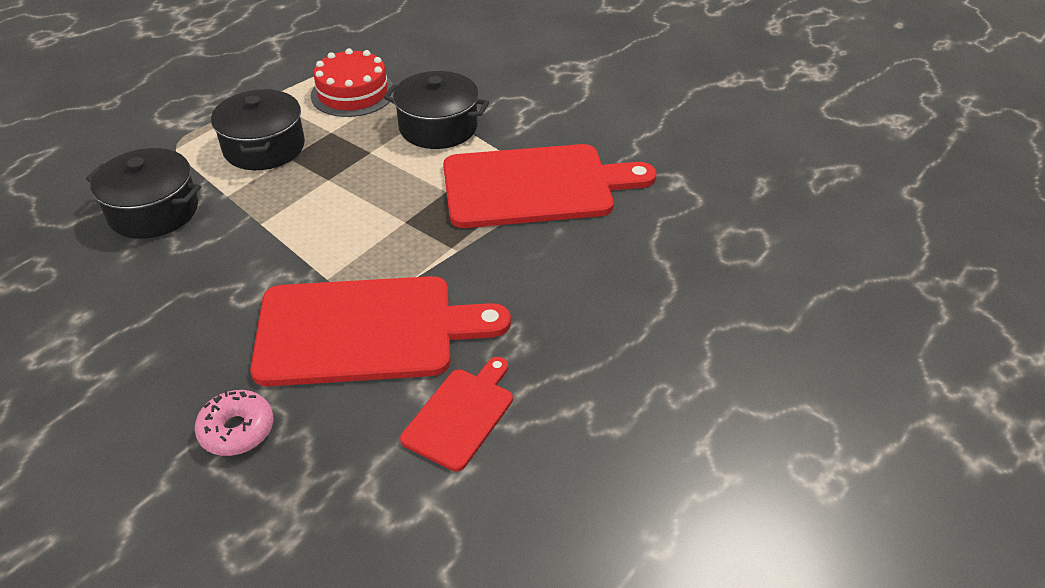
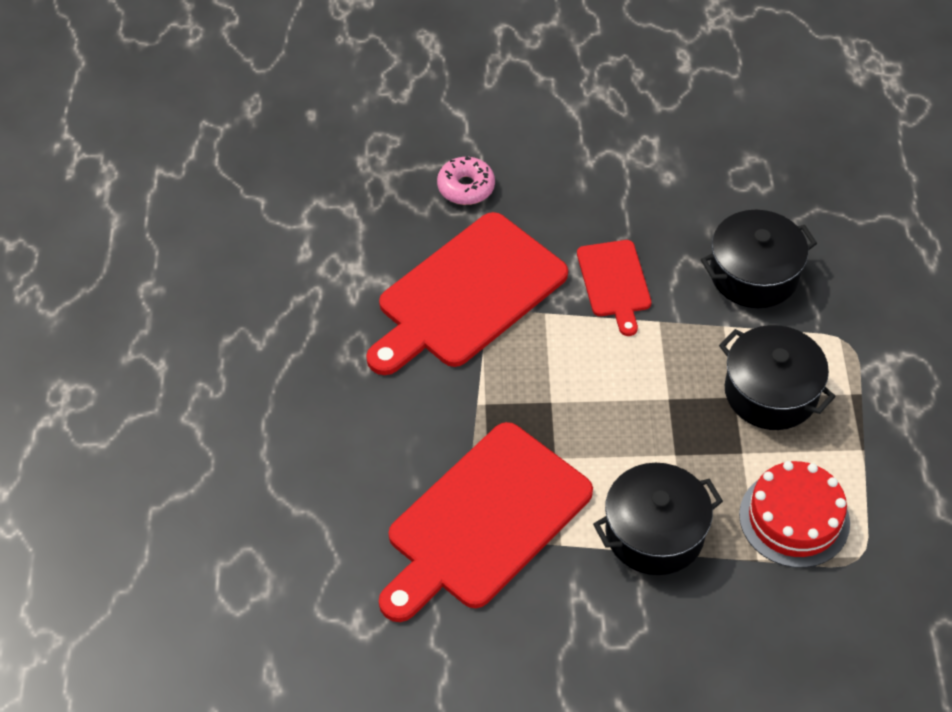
camera: 140 degrees right, 10 degrees up
(461, 415) = (338, 284): red cutting board -> red cutting board (614, 282)

